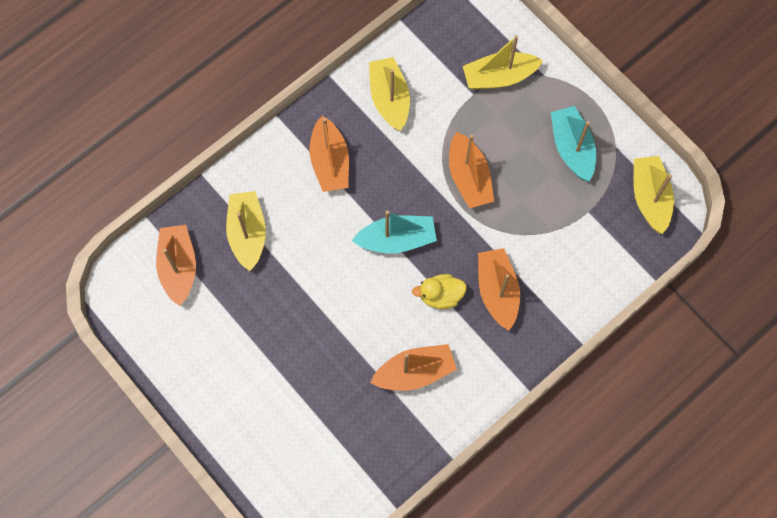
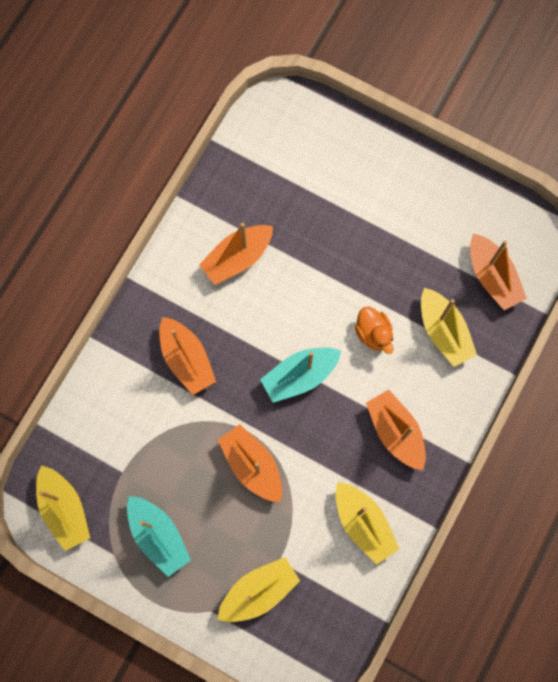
camera: 160 degrees right, 5 degrees up
(313, 254) = (373, 333): none -> orange duck
(440, 296) = (238, 336): yellow duck -> none

